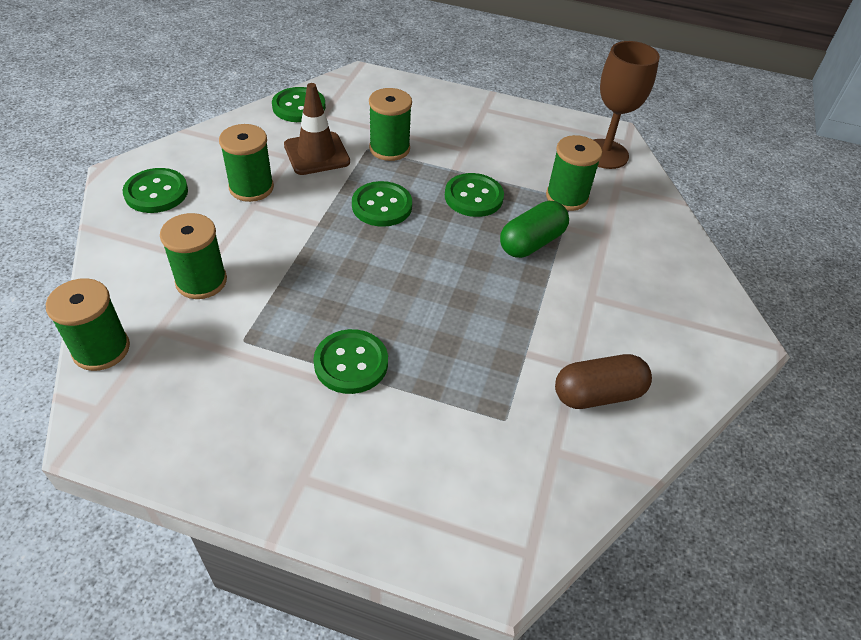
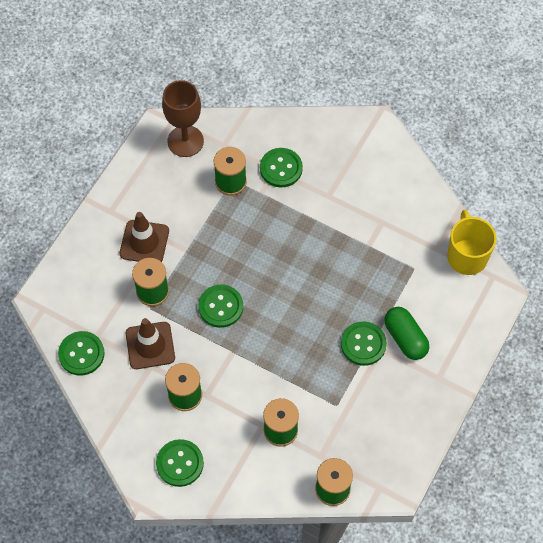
camera: 75 degrees left, 15 degrees up
(453, 136) = (144, 242): none -> brown traffic cone
(473, 197) = (220, 243): green button -> green button (281, 168)
(531, 242) = (274, 217): green capsule -> green capsule (405, 338)
(557, 501) = (466, 256): none -> yellow mug
(598, 394) = (403, 216): brown capsule -> none

